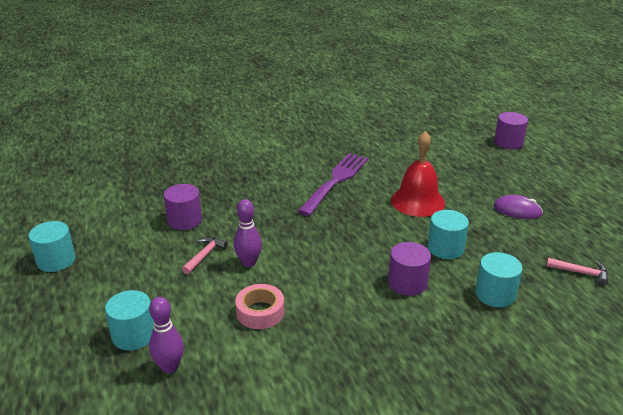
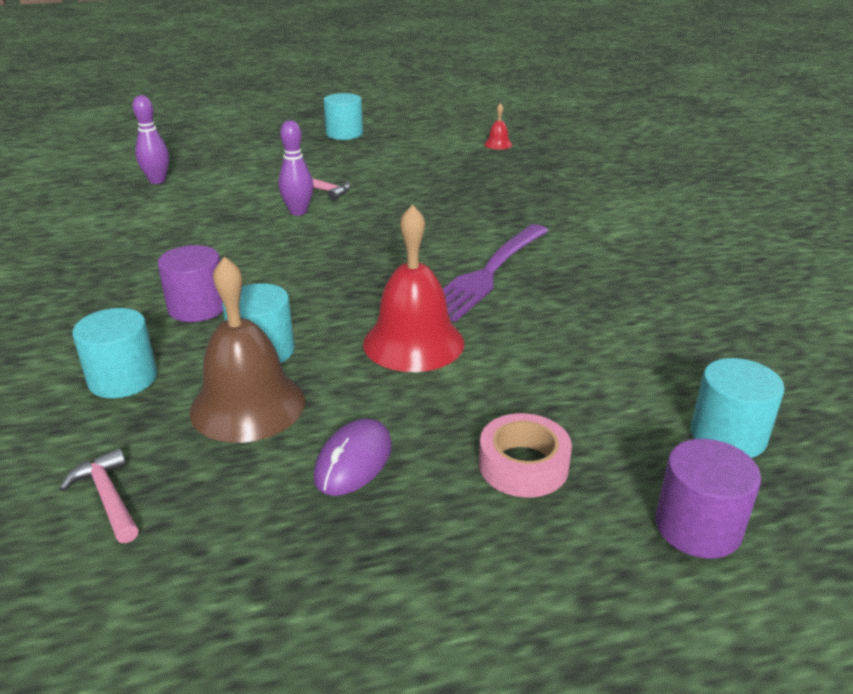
camera: 95 degrees right, 0 degrees up
(112, 180) = (498, 144): none -> red bell
(133, 335) = (212, 166): turquoise cylinder -> turquoise cylinder (728, 436)
(184, 220) = (400, 180): purple cylinder -> none
(260, 312) = (205, 217): pink tape -> pink tape (523, 465)
(335, 182) = (488, 273): purple fork -> purple fork turned 90 degrees clockwise
(495, 245) = (248, 405): none -> brown bell
(581, 273) = (108, 497): pink hammer -> pink hammer turned 120 degrees clockwise

